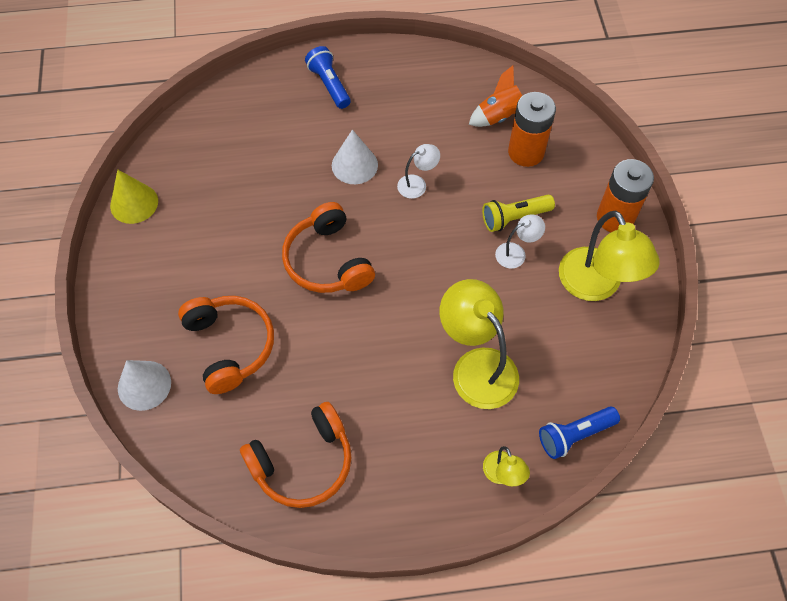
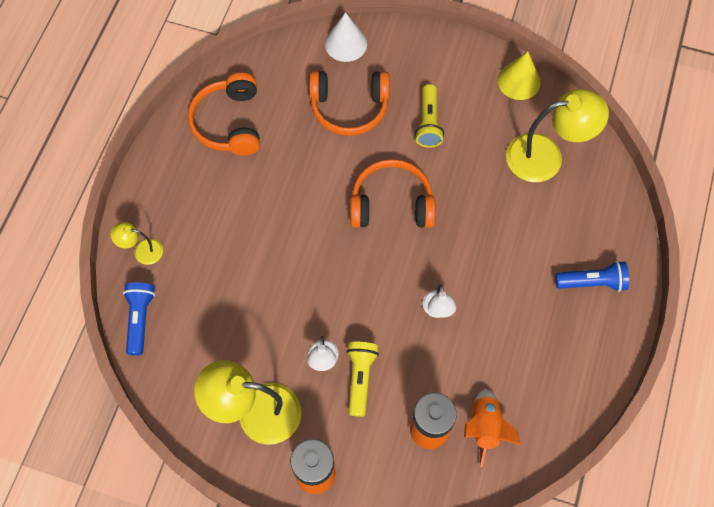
camera: 115 degrees right, 5 degrees up
(218, 264) = (428, 123): none -> yellow flashlight
(354, 165) = (483, 265): white cone -> none
(476, 366) = (236, 275): yellow lamp -> yellow lamp (546, 156)

